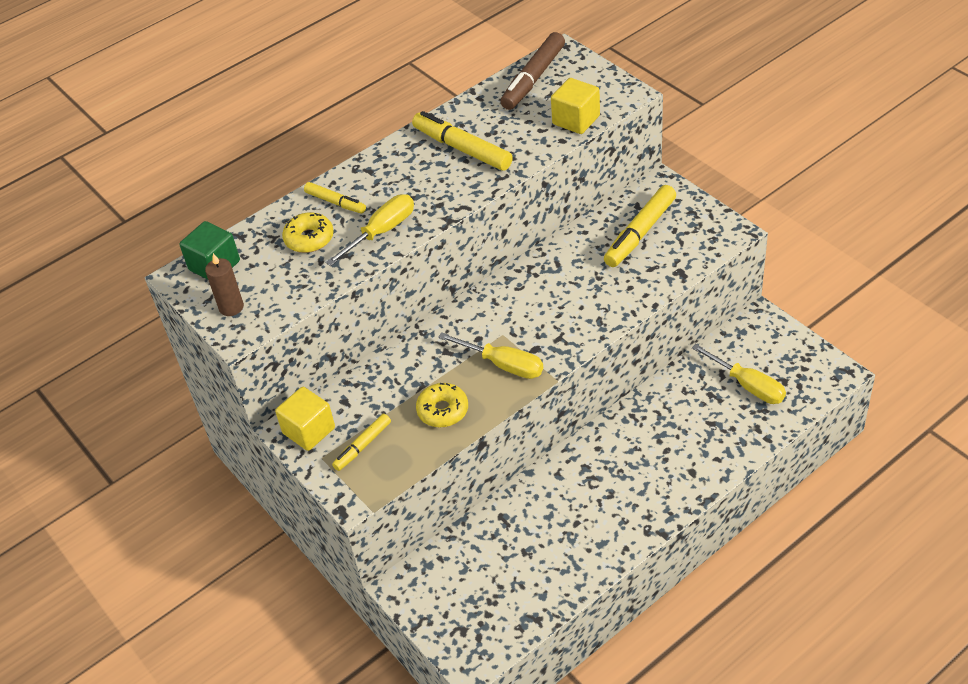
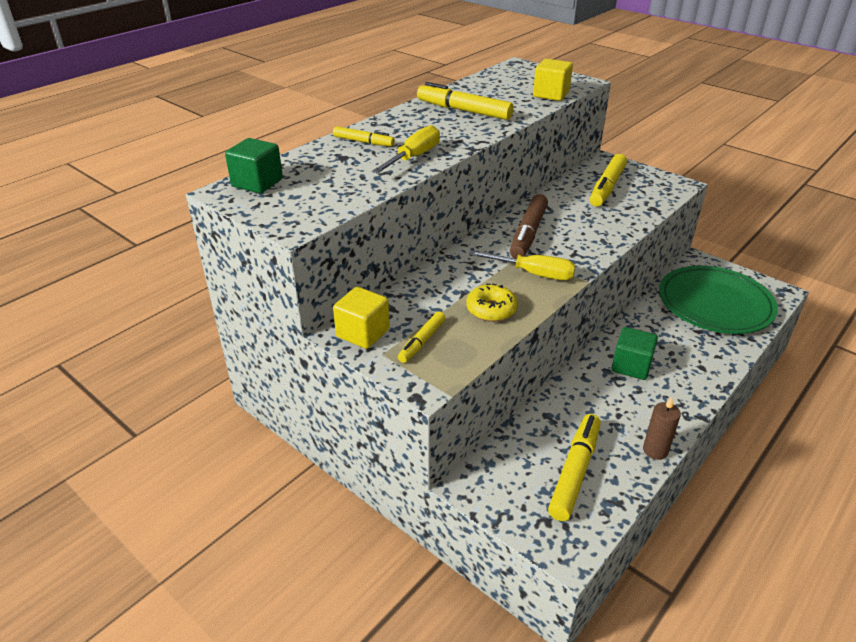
camera: 15 degrees left, 10 degrees down
(231, 307) = (282, 209): brown candle -> brown candle (655, 450)
(309, 239) = (346, 163): yellow donut -> none
(506, 583) = (574, 472): none -> yellow marker
(533, 78) = (503, 76): brown marker -> brown marker (528, 233)
(614, 464) = (631, 366): none -> green cube
(748, 386) = (715, 304): yellow screwdriver -> green plate

